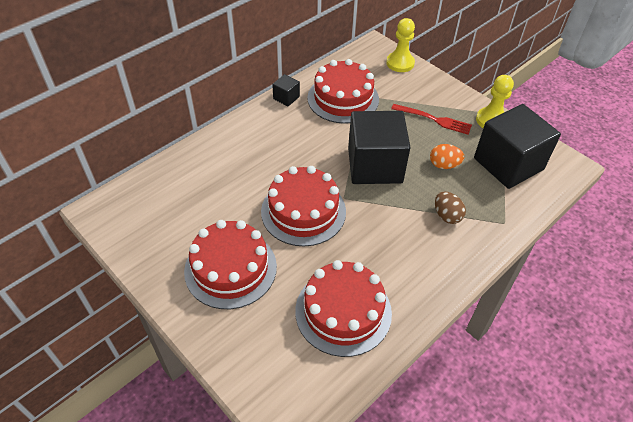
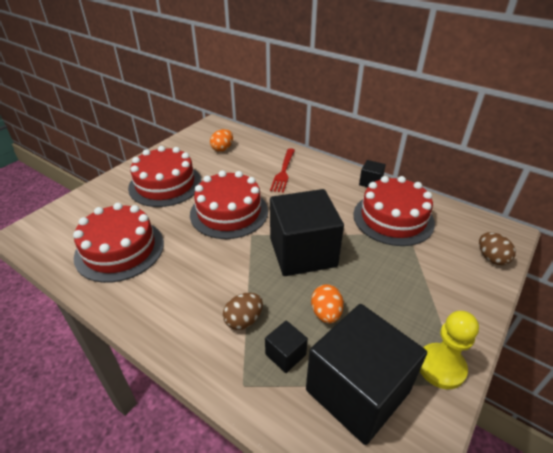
camera: 80 degrees right, 10 degrees down
(170, 205) = (222, 149): none -> orange egg
(400, 63) = (491, 258): yellow pawn -> brown egg
(434, 119) = (404, 299): red fork -> red fork (283, 172)
(479, 195) = (285, 354): none -> black cube

